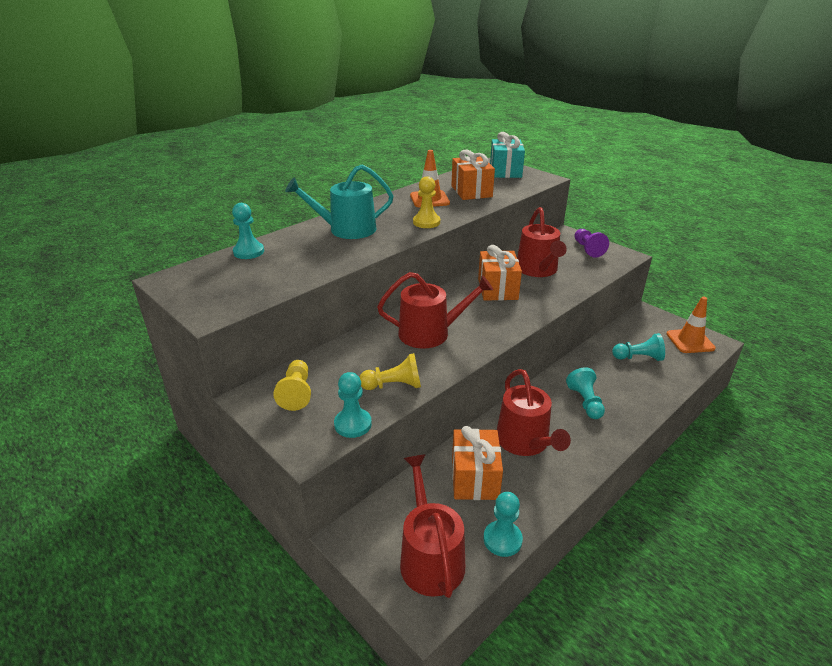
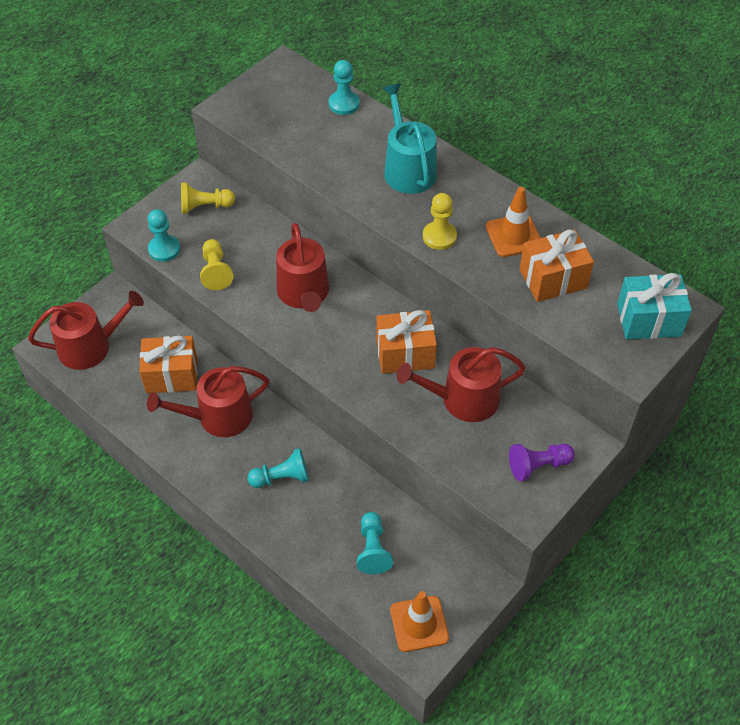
camera: 85 degrees right, 20 degrees up
(502, 539) = (104, 394): turquoise pawn -> none

